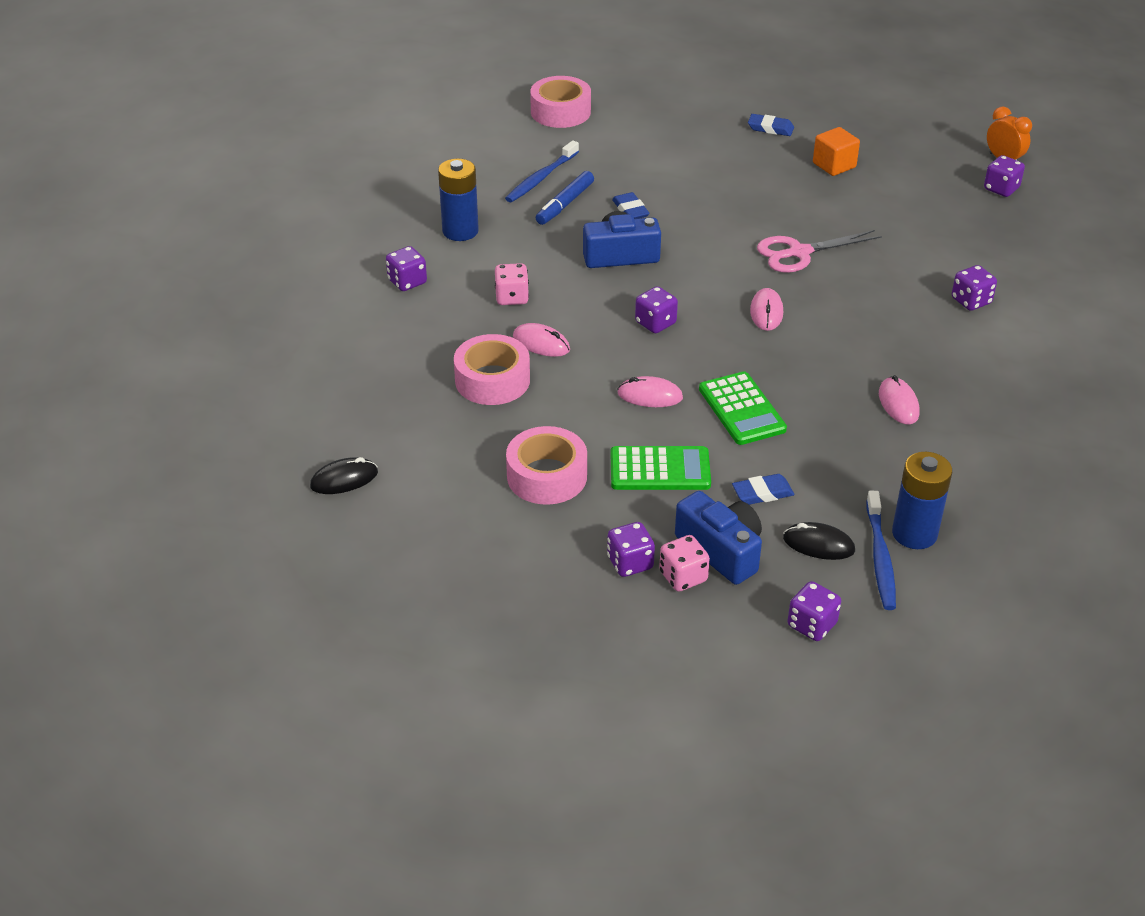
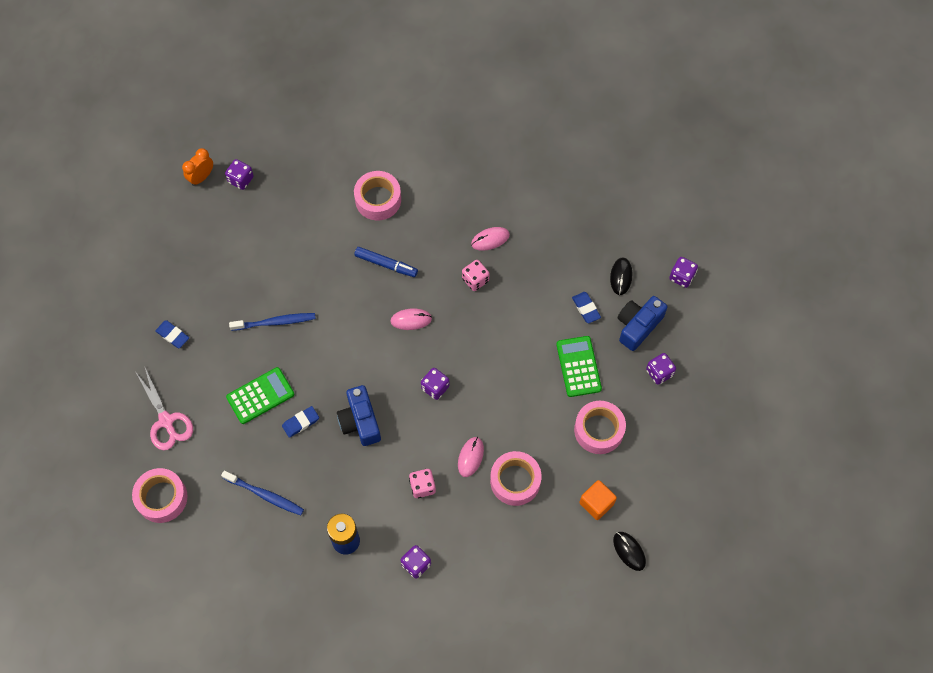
camera: 100 degrees left, 25 degrees up
(565, 204) = (299, 471): blue marker -> blue marker (386, 264)
(650, 396) = (511, 381): pink mouse -> none
(683, 577) = (663, 343): pink dice -> pink dice (475, 280)
(742, 409) = (513, 326): green calculator -> green calculator (260, 396)
(770, 128) = (172, 335): blue eraser -> blue eraser turned 60 degrees counterclockwise
(799, 253) = (339, 304): pink scissors -> pink scissors (166, 421)
(834, 165) = (222, 288): orange cube -> orange cube (596, 503)
(880, 558) = (624, 246): blue toothbrush -> blue toothbrush (275, 322)
(914, 533) = (601, 229): blue battery -> none
(971, 301) = (378, 199): purple dice -> pink tape

